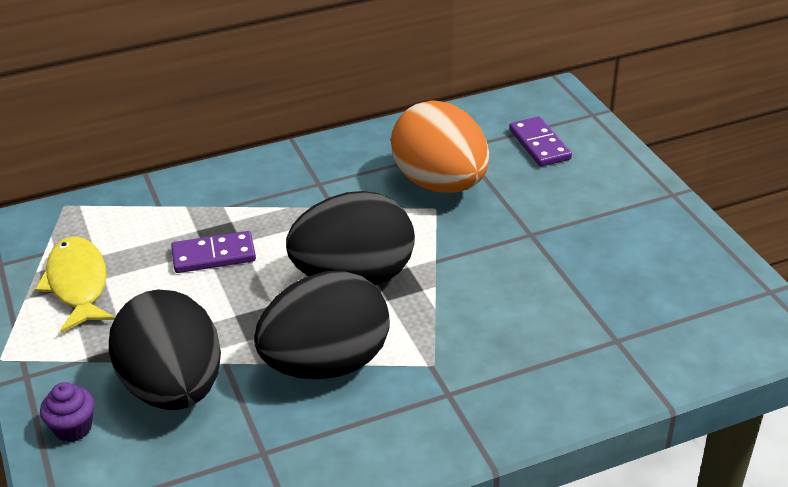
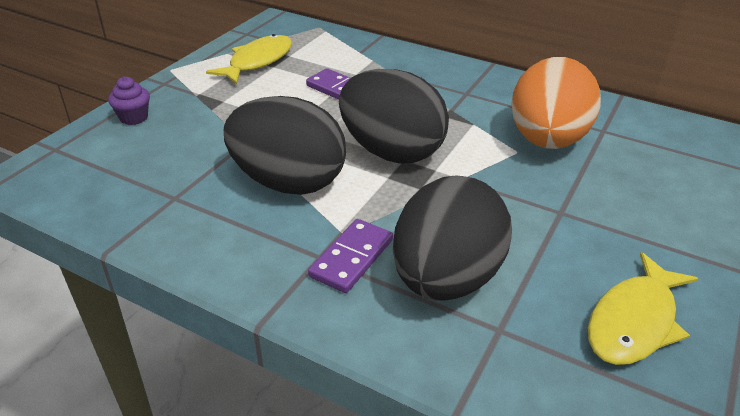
camera: 50 degrees right, 0 degrees up
(173, 388) = (201, 134): black egg -> black egg (445, 279)
(539, 144) = (674, 165): purple domino -> purple domino (352, 258)
(666, 273) = (634, 321): none -> yellow fish

